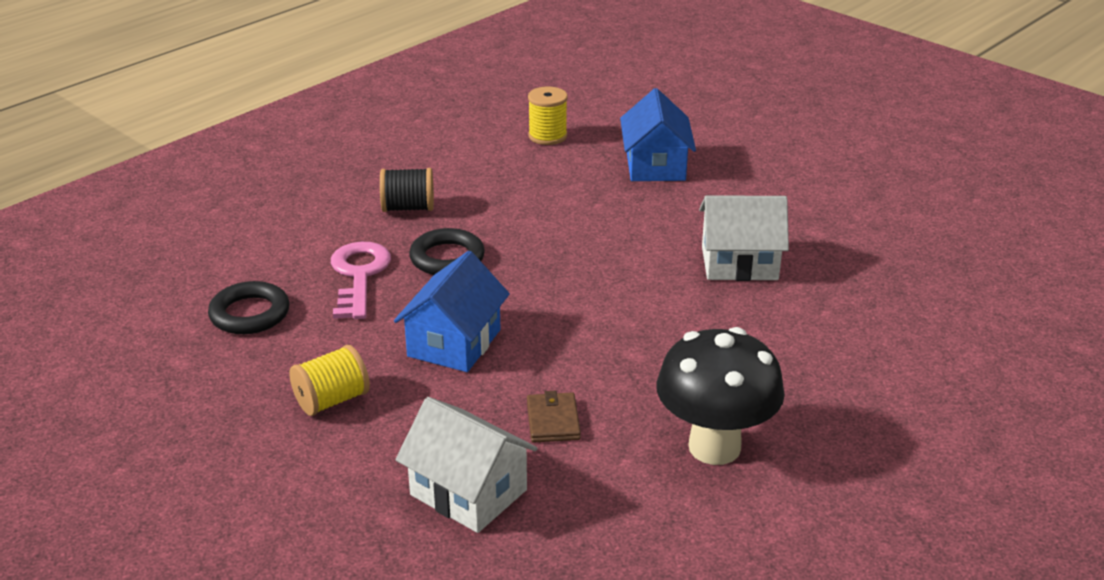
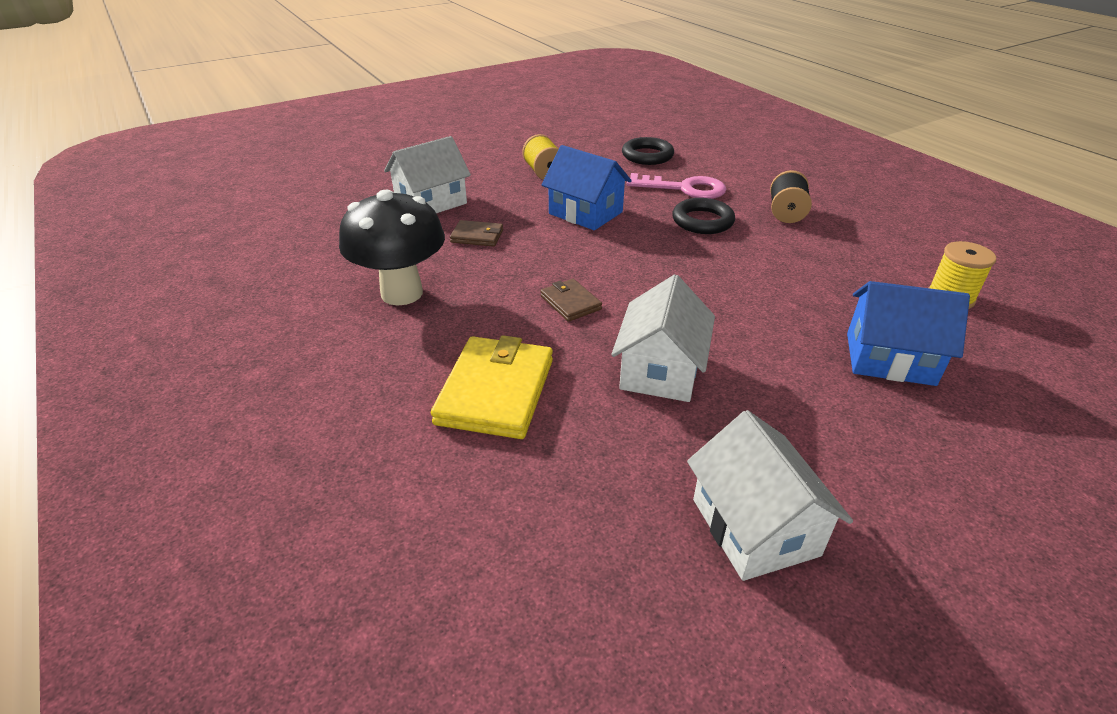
camera: 105 degrees right, 5 degrees up
(664, 324) = (570, 303): none -> brown wallet
(827, 343) = (495, 391): none -> yellow wallet
(872, 217) = (755, 527): none -> white house

